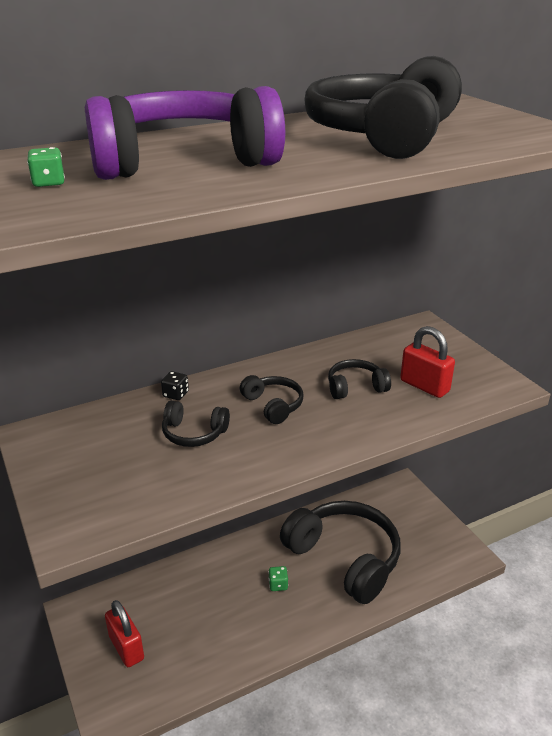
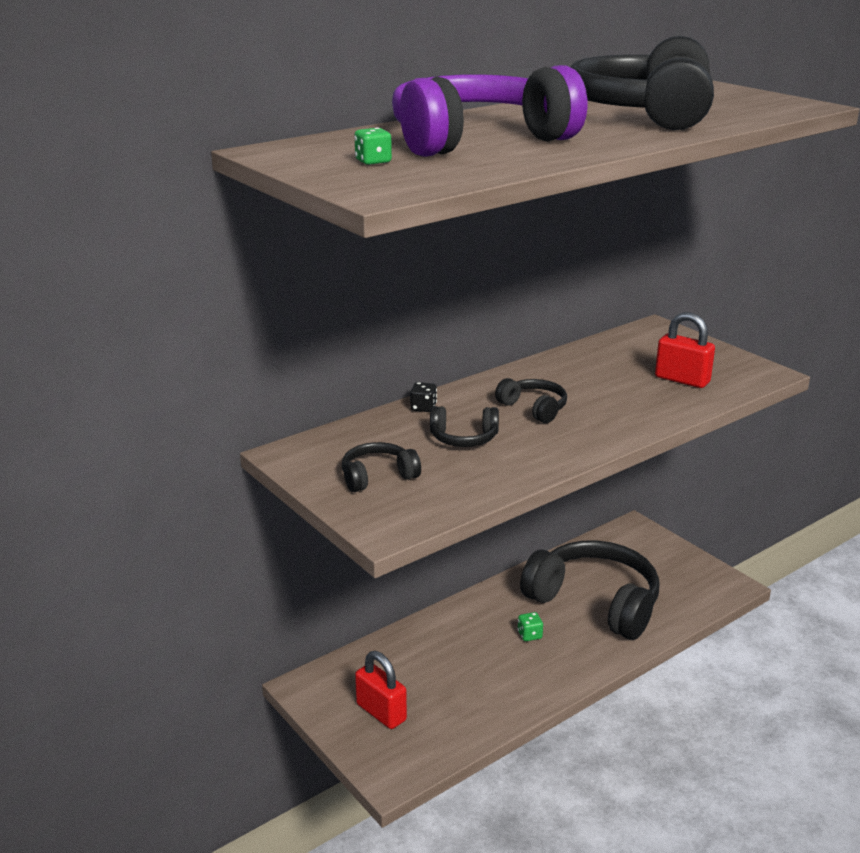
camera: 10 degrees left, 5 degrees down
(355, 387) = (611, 386): black headphones -> black headphones (377, 476)

